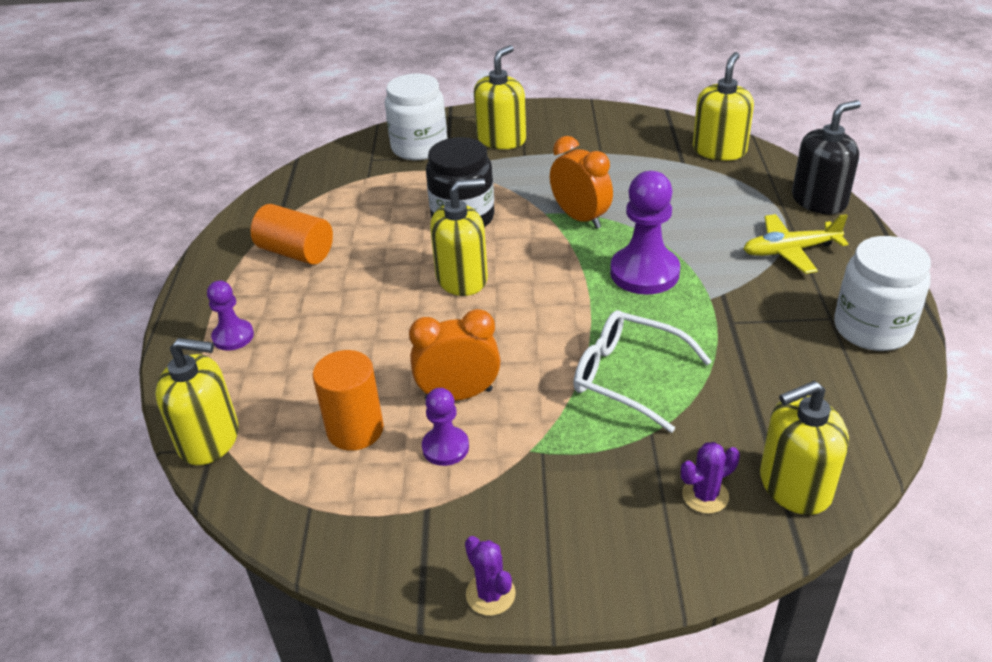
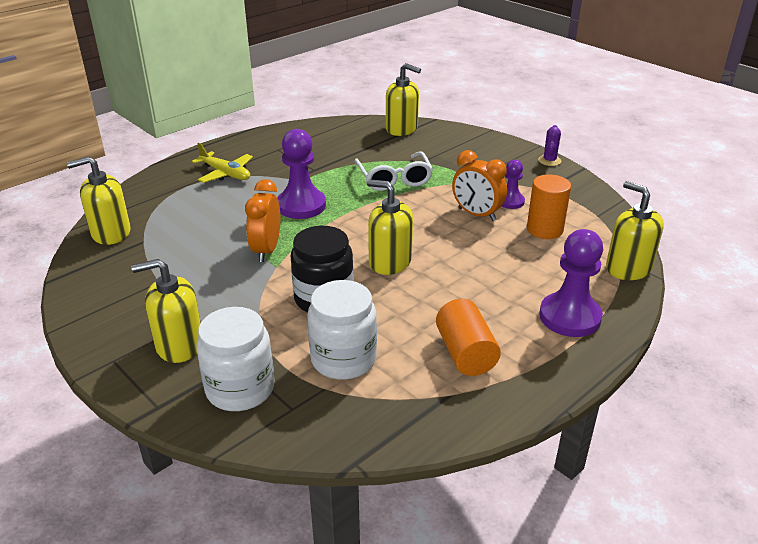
camera: 135 degrees left, 5 degrees down
(233, 336) = (569, 317): purple pawn -> purple pawn, size x1.77
(705, 495) = (435, 141): purple cactus -> none
(819, 200) = (155, 181): black soap dispenser -> none
(872, 328) = (274, 139): white jar -> white jar (343, 359)

